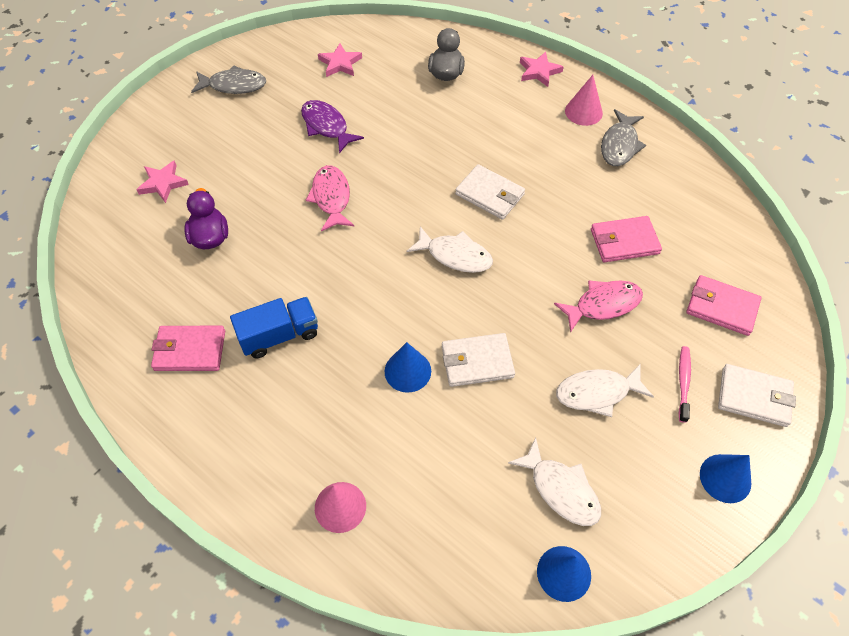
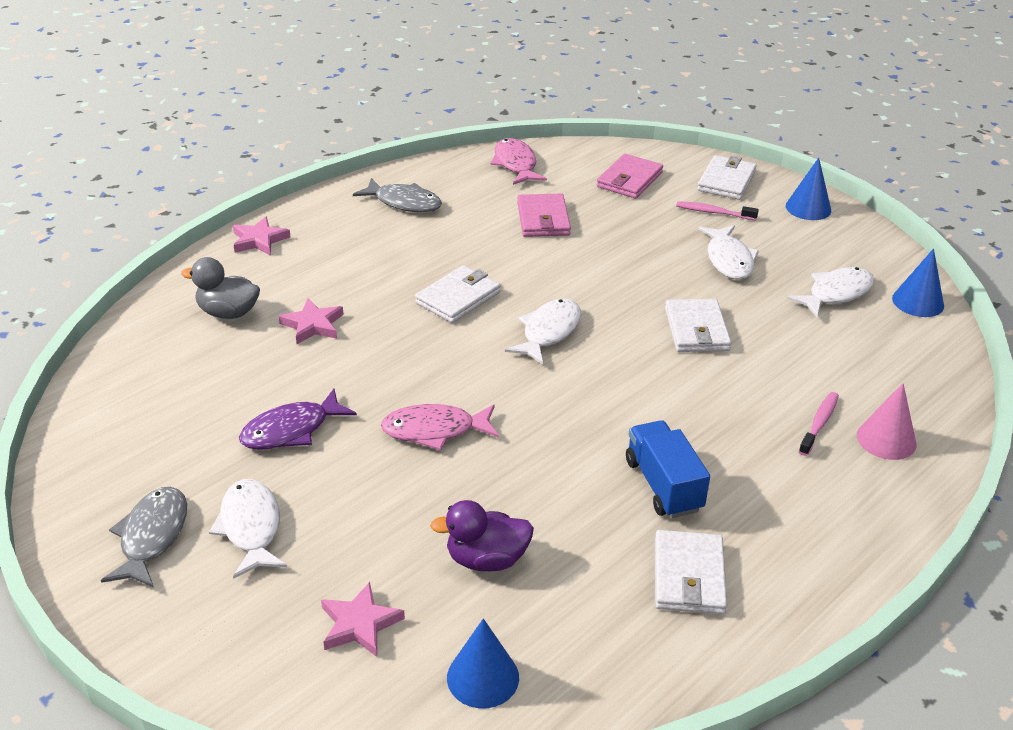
camera: 85 degrees left, 20 degrees down
(190, 350) = (689, 576): pink wallet -> white wallet
(240, 124) = (251, 527): none -> white fish
(340, 63) = (157, 411): pink star -> pink star (313, 325)
(357, 452) = (819, 423): none -> pink toothbrush
(407, 371) = (711, 380): blue cone -> blue cone (483, 677)
(583, 112) = (343, 218): pink cone -> none
(603, 305) = (624, 243): pink fish -> pink fish (515, 164)

